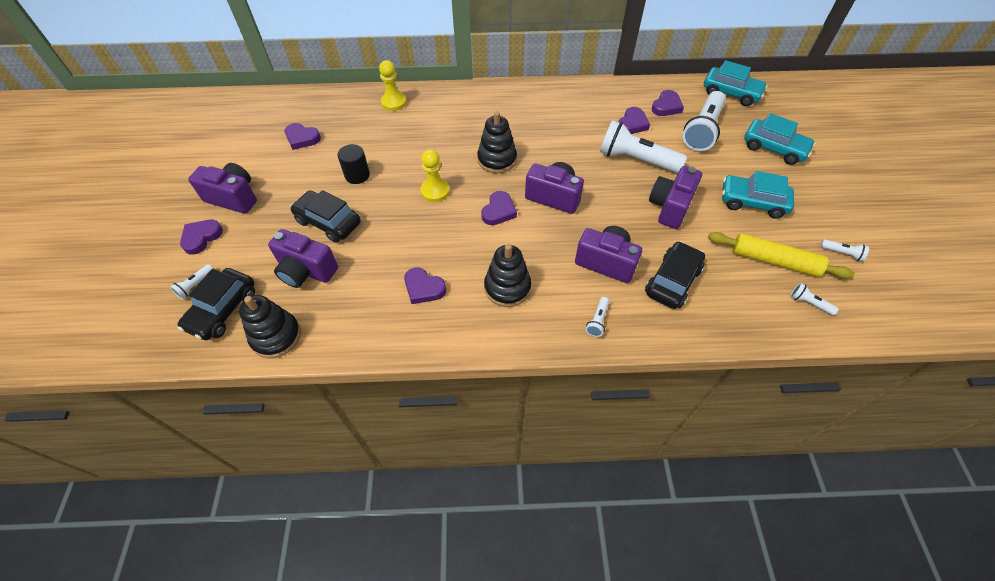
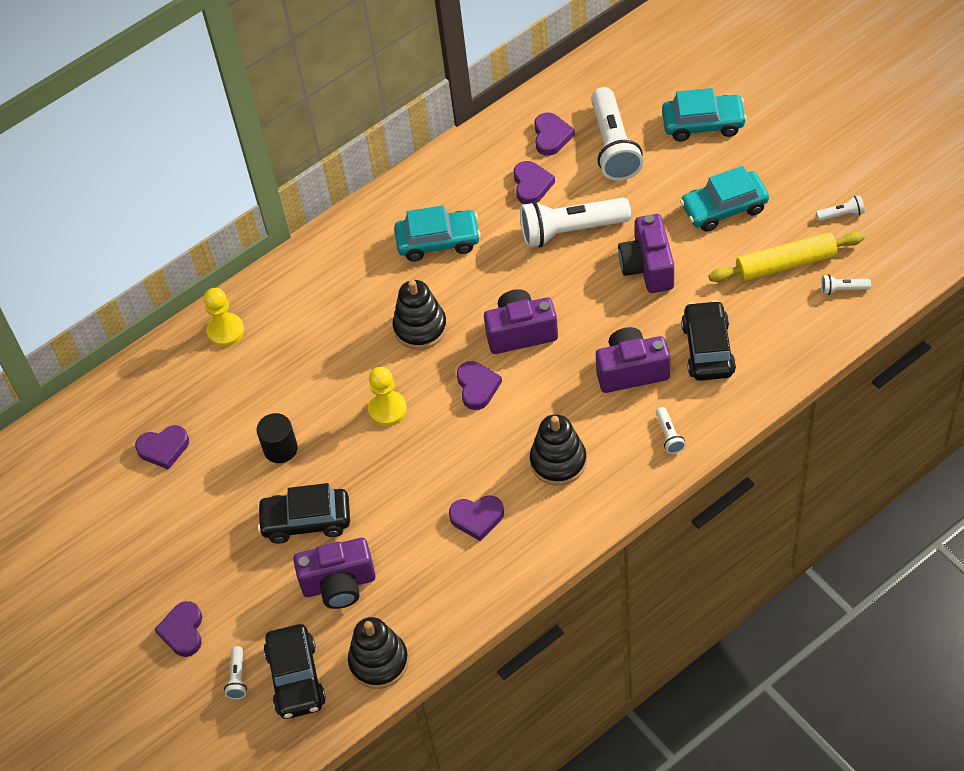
camera: 30 degrees left, 0 degrees up
(233, 198) = (166, 568): purple camera -> none
(731, 93) = (609, 72): turquoise car -> turquoise car (438, 241)

